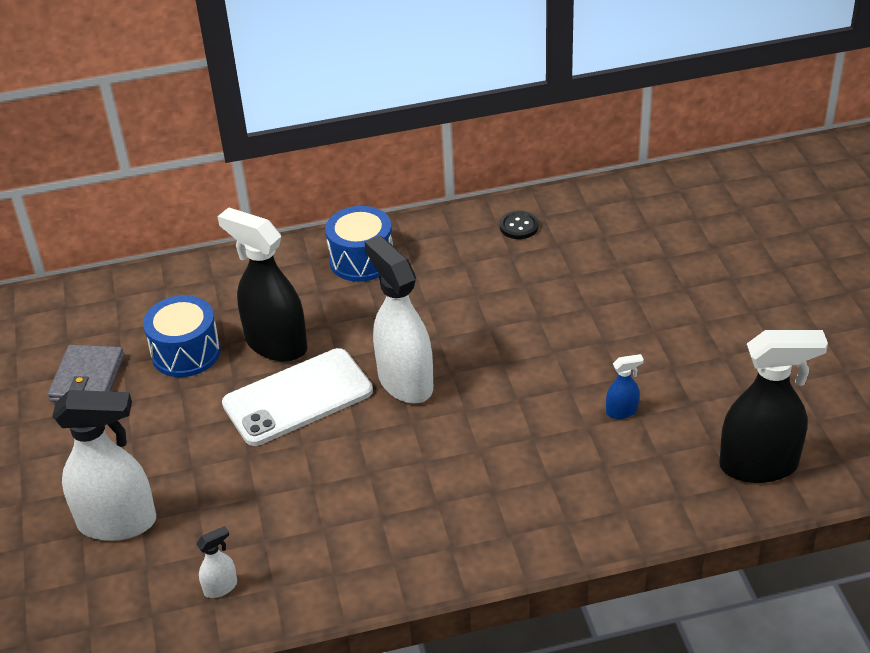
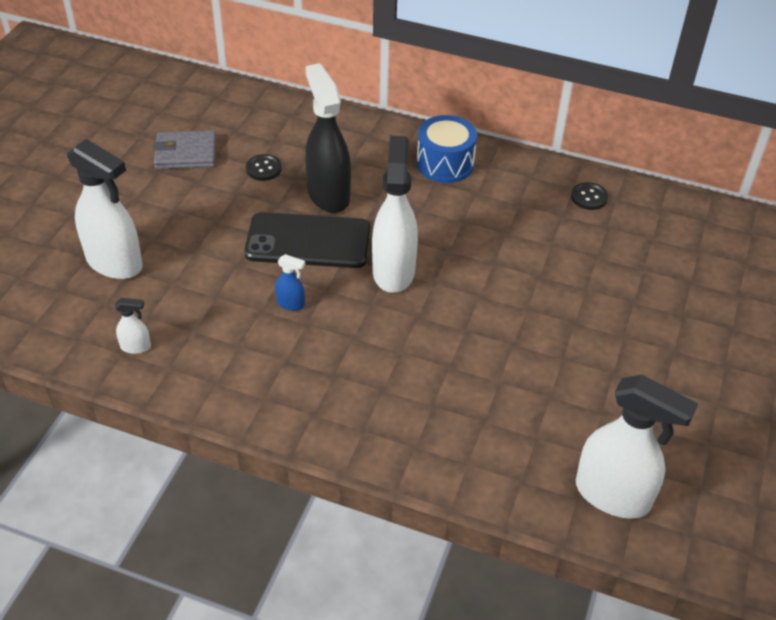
camera: 30 degrees right, 5 degrees up
(87, 378) = (186, 153): grey wallet -> grey wallet turned 45 degrees clockwise
(186, 352) = (263, 169): blue drum -> black button
(298, 398) = (308, 241): white phone -> black phone
(622, 411) = (538, 386): blue spray bottle -> blue spray bottle (291, 304)
(759, 465) = (613, 495): black spray bottle -> white spray bottle

